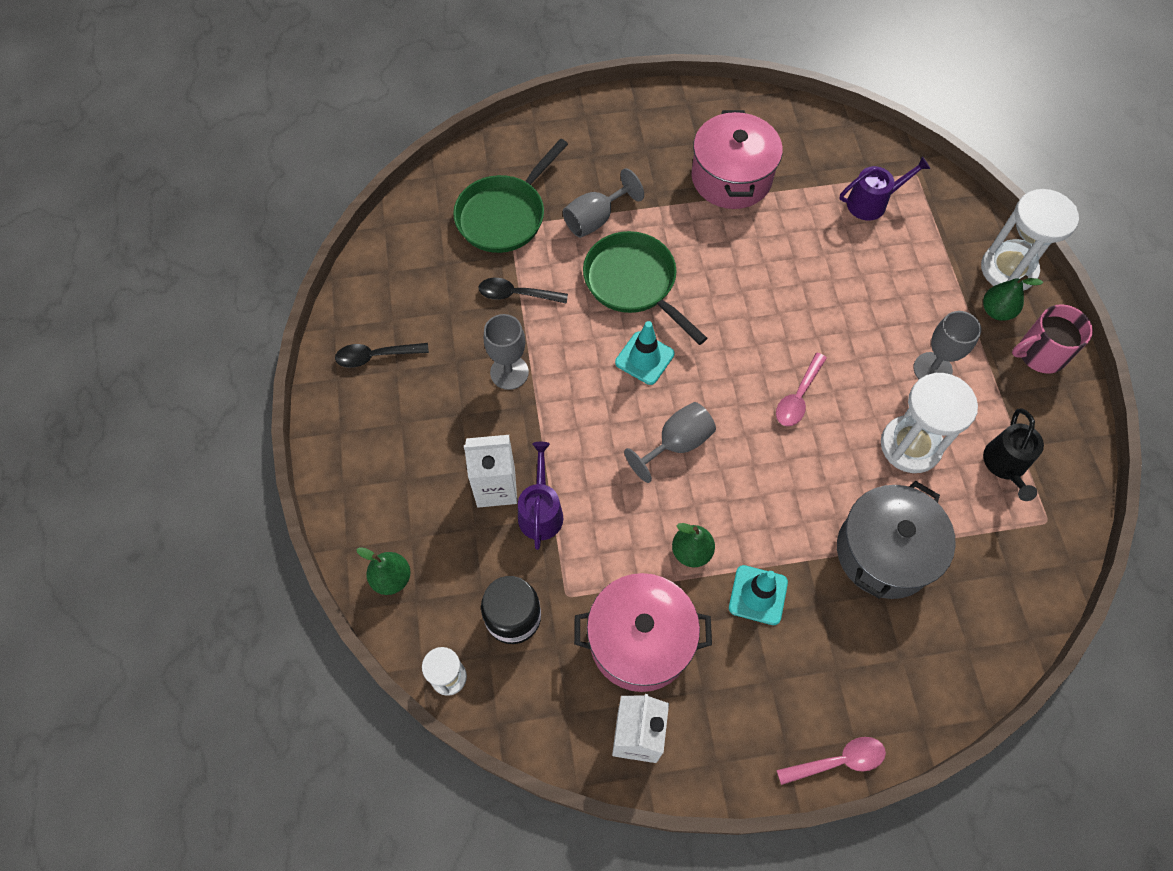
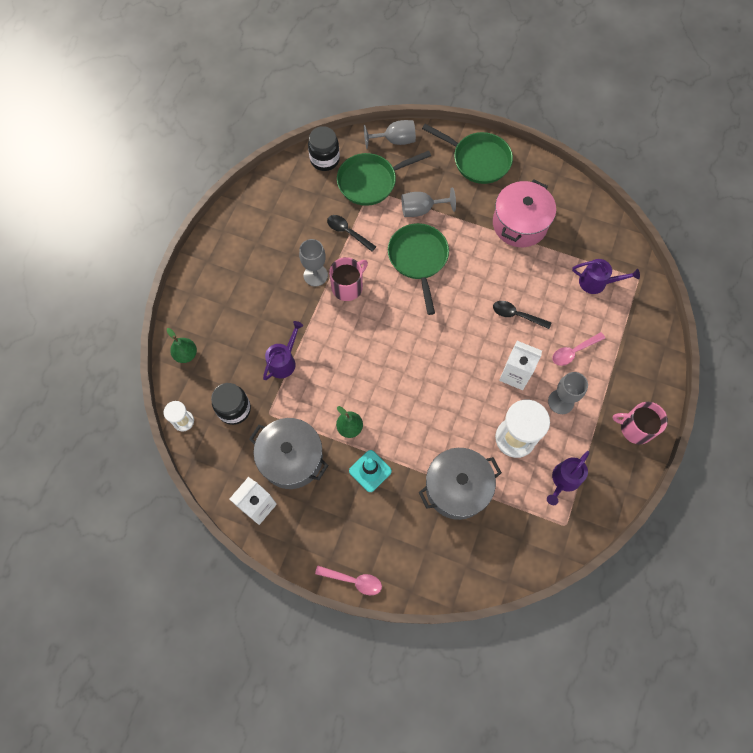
camera: 30 degrees right, 5 degrees up
(376, 356) = (250, 229): black spoon -> black spoon (516, 315)
(423, 216) = (325, 159): none -> black jar
(496, 487) = (268, 335): white carton -> white carton (515, 374)
(563, 365) = (348, 287): none -> pink mug
(626, 125) = (478, 160): none -> green pan
(640, 640) = (291, 458): pink pot -> grey pot
(644, 358) = (395, 306): turquoise traffic cone -> none
(676, 444) = (381, 364): grey goblet -> grey goblet (395, 140)
(798, 397) = (469, 375): pink spoon -> pink spoon (574, 351)
(996, 311) = (627, 388): green pear -> none
(1005, 465) = (564, 480): black watering can -> purple watering can
(1008, 269) = (654, 367): white hourglass -> none

